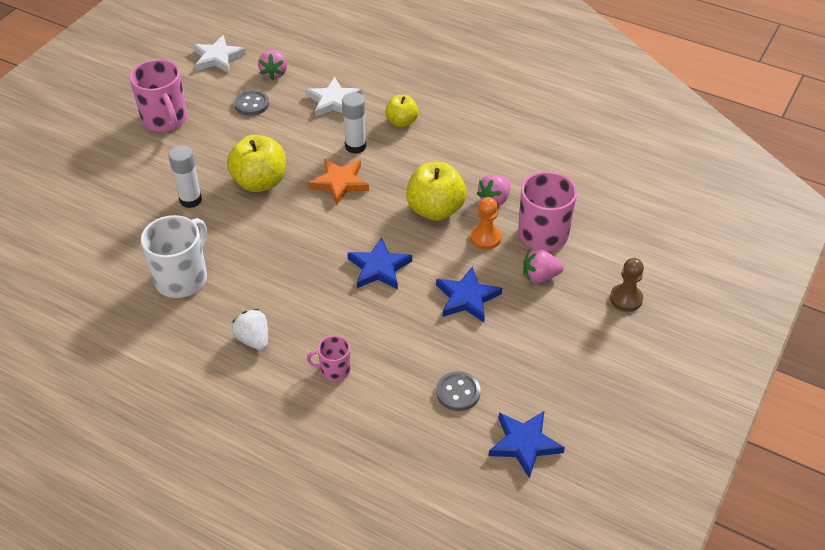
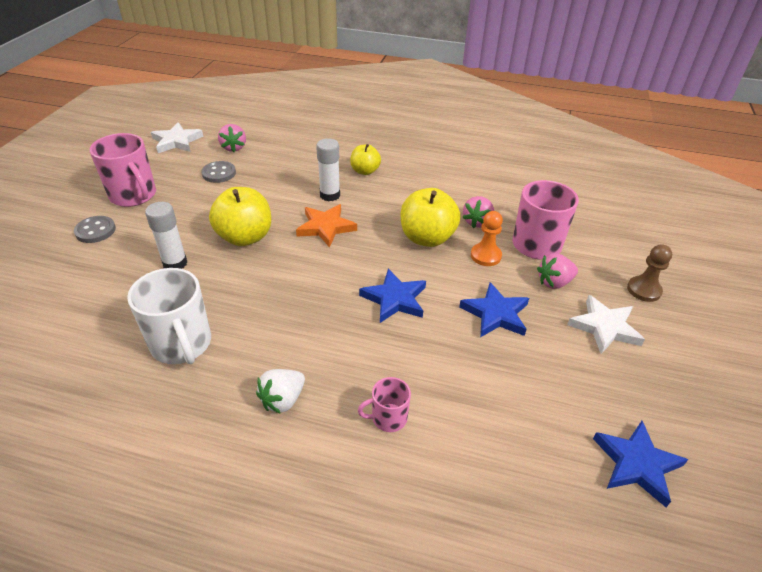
camera: 15 degrees left, 5 degrees down
(182, 278) = (182, 344): white mug -> white mug turned 135 degrees clockwise
(253, 339) = (283, 400): white strawberry -> white strawberry turned 90 degrees counterclockwise
(334, 101) = (296, 162): white star -> white star (605, 327)
(458, 392) = (535, 417): grey button -> grey button (95, 231)

